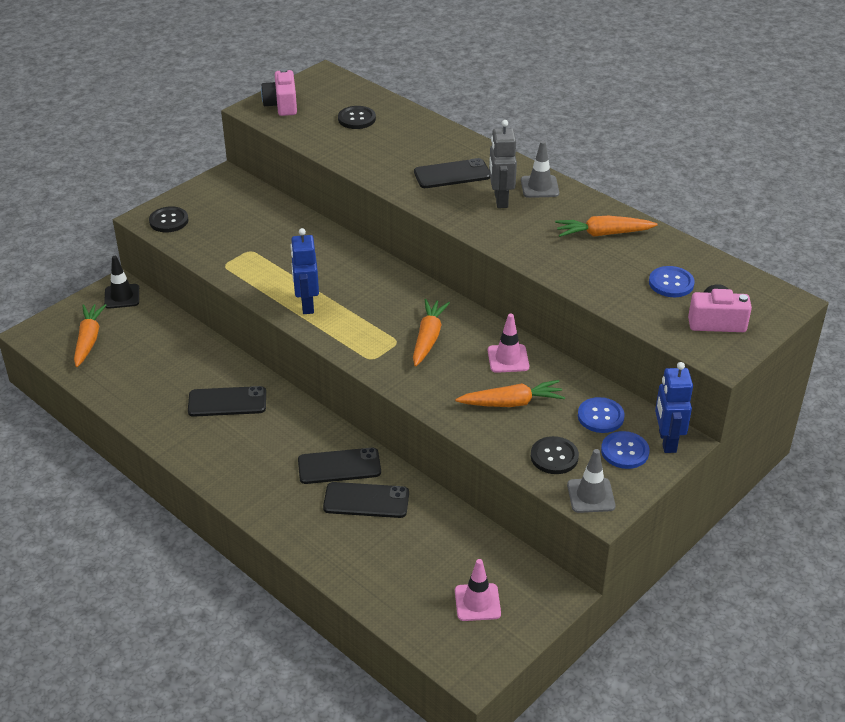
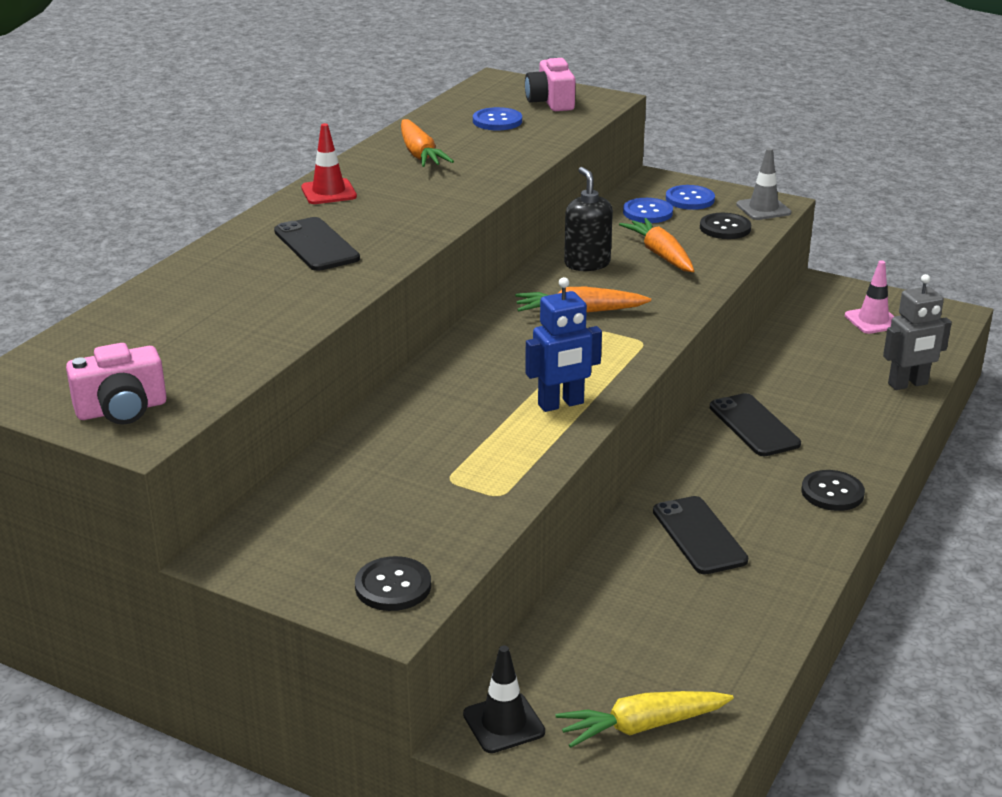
camera: 105 degrees left, 10 degrees down
(89, 340) = (642, 726): orange carrot -> yellow carrot
(357, 119) = (165, 334): black button -> black button (832, 492)
(366, 500) = (793, 399): black phone -> none
(500, 200) = (370, 210): grey robot -> grey robot (908, 384)
(508, 359) = (587, 263): pink traffic cone -> black soap dispenser
(539, 187) = (329, 192): grey traffic cone -> red traffic cone
(667, 441) = (660, 183): blue robot -> none

